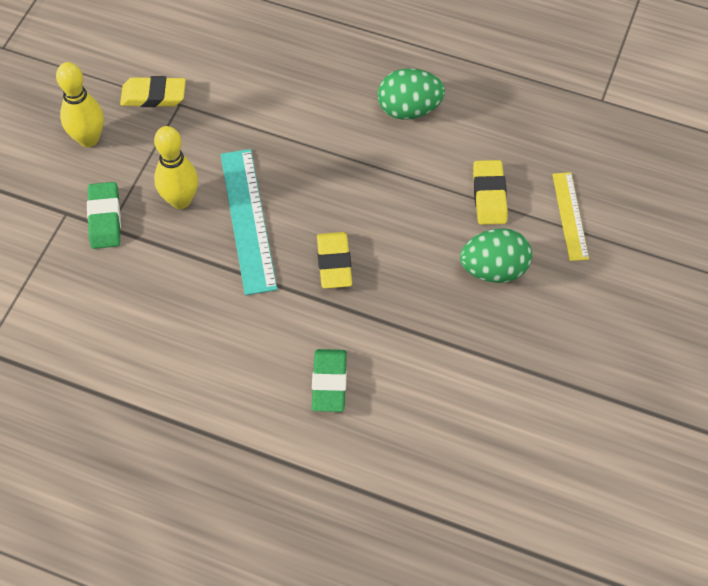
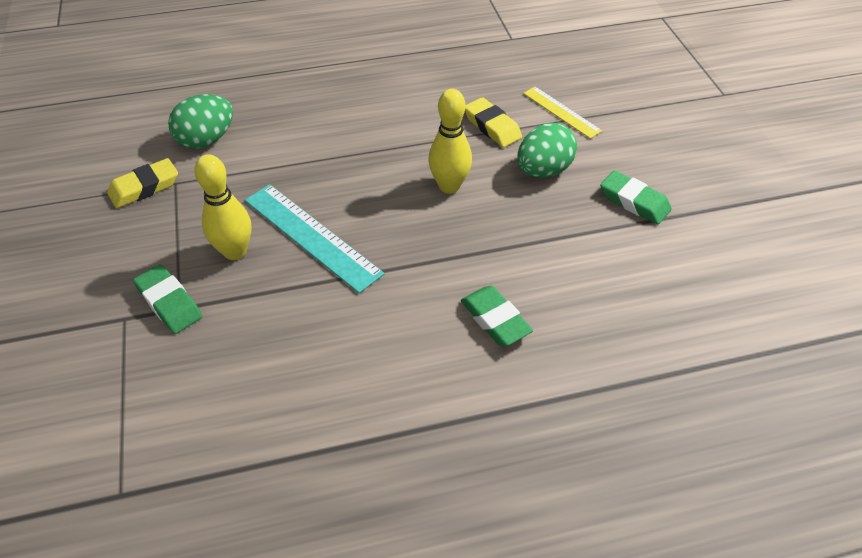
camera: 35 degrees left, 10 degrees down
(88, 139) = (102, 248): yellow bowling pin -> yellow bowling pin (449, 186)
(334, 263) = (415, 229): yellow eraser -> none
(409, 109) = (378, 102): green egg -> green egg (207, 140)
(546, 349) = (634, 202): none -> green eraser

